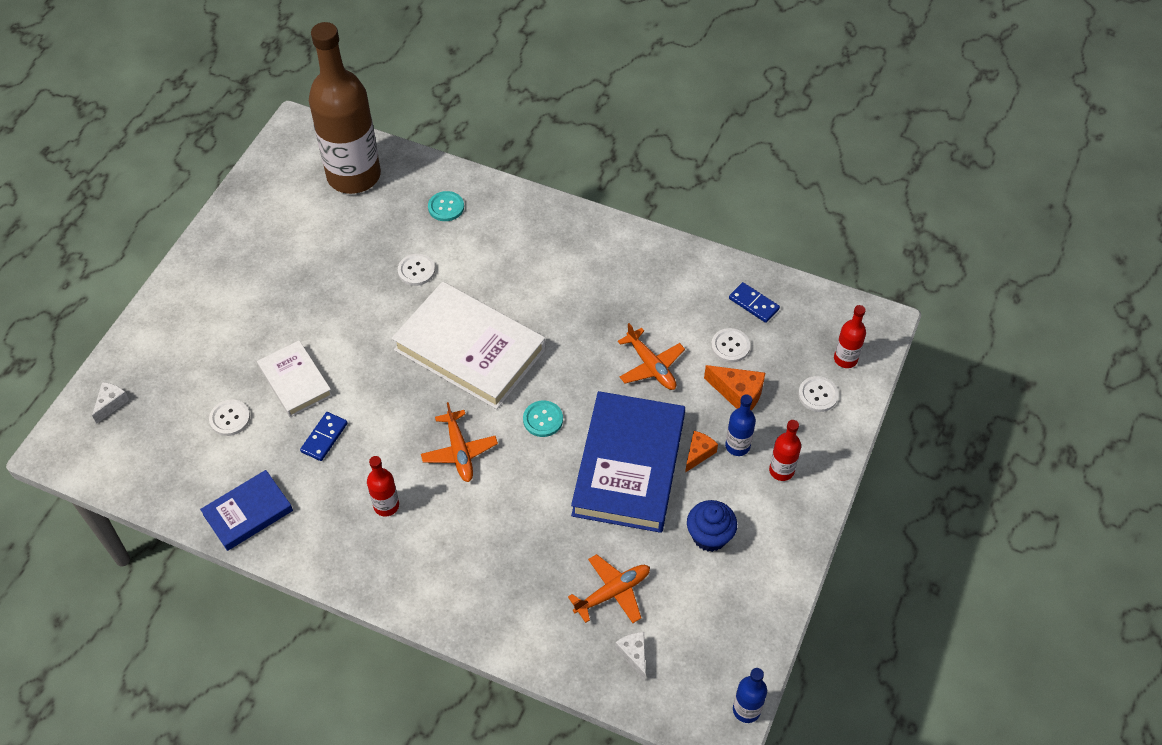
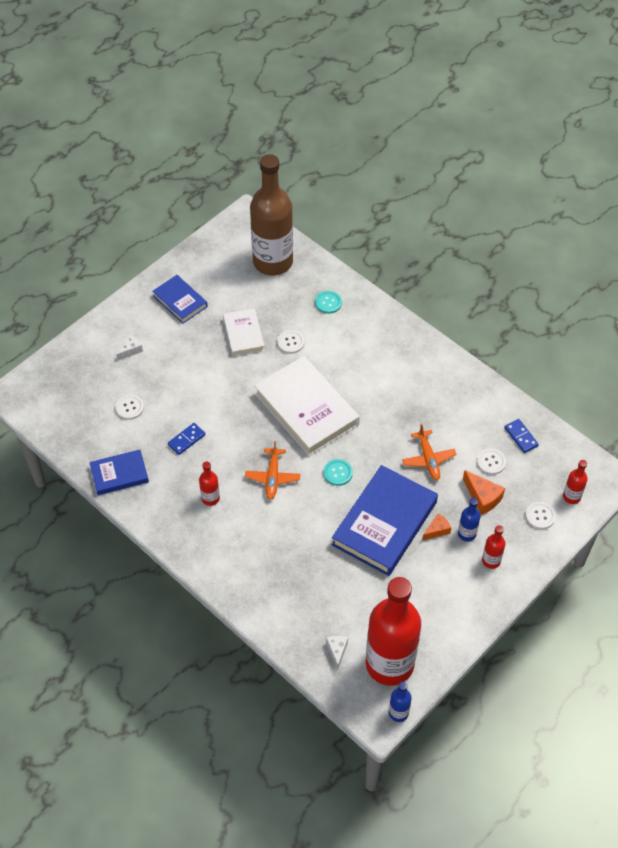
camera: 20 degrees right, 0 degrees up
(111, 403) = (57, 374): white cheese -> white cheese (130, 350)
(248, 259) = (180, 301): none -> blue book
(295, 381) = (181, 395): white book -> white book (243, 334)
(612, 592) = (339, 605): orange plane -> none
(708, 648) = (389, 664): none -> red bottle
(709, 536) = (421, 589): blue cupcake -> none

